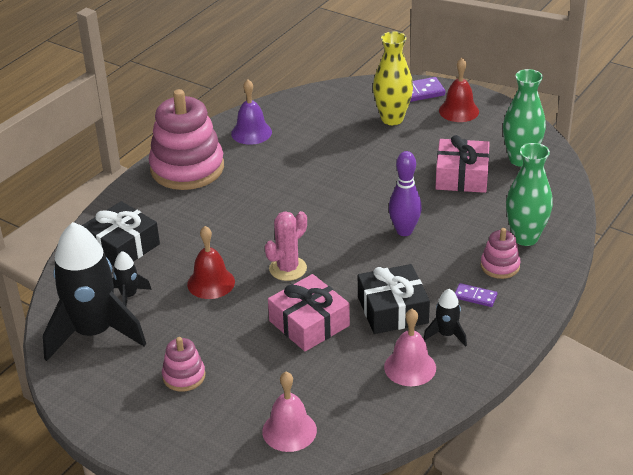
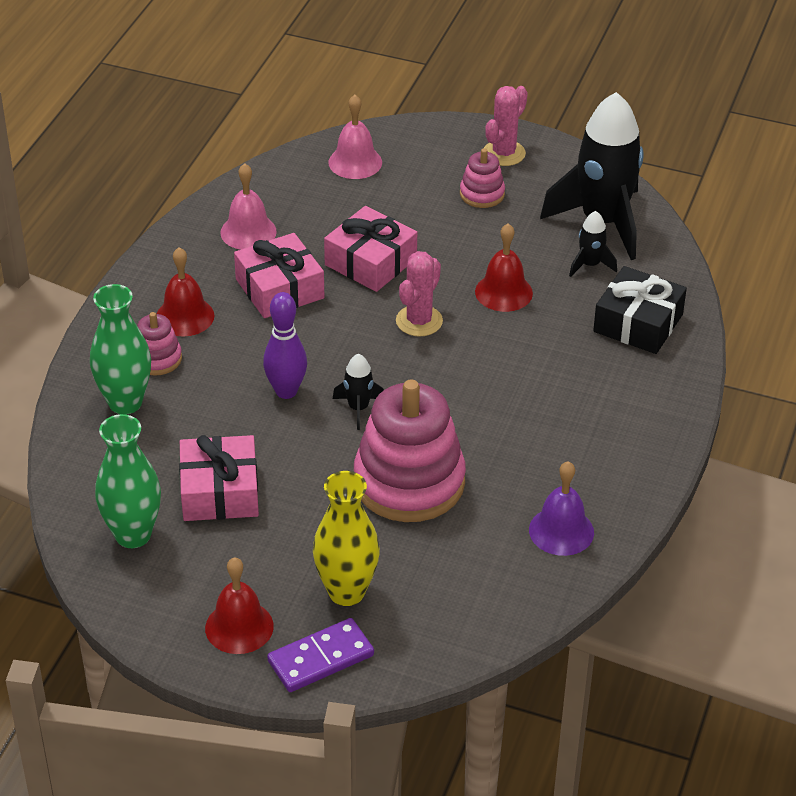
camera: 165 degrees right, 5 degrees up
(140, 419) = (504, 153): none -> pink cactus
(187, 168) = (623, 450): pink stacking toy -> pink stacking toy (409, 482)
(392, 310) = (279, 288): black gift -> pink gift
(446, 334) = (213, 269): black rocket -> black rocket (358, 408)
(475, 296) = (185, 316): purple domino -> red bell

